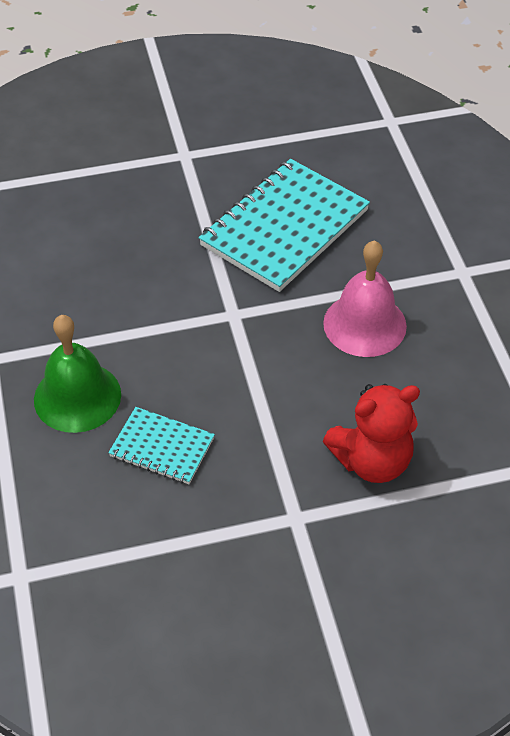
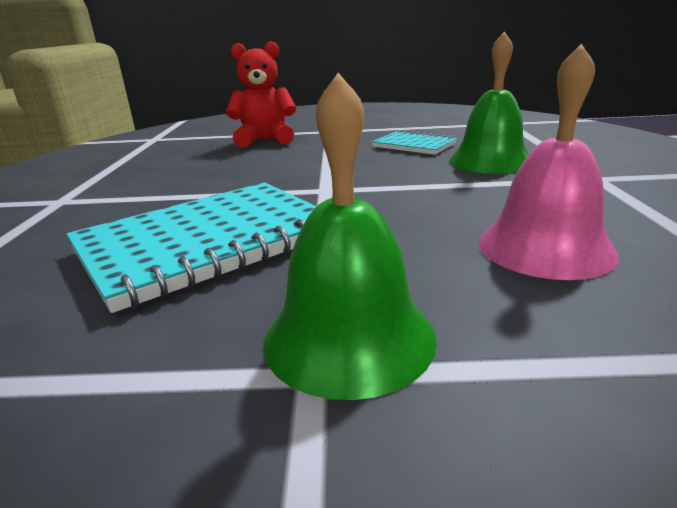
camera: 165 degrees left, 25 degrees down
(174, 172) = (349, 337): none -> green bell
(364, 324) = (201, 180): pink bell -> pink bell (545, 247)

